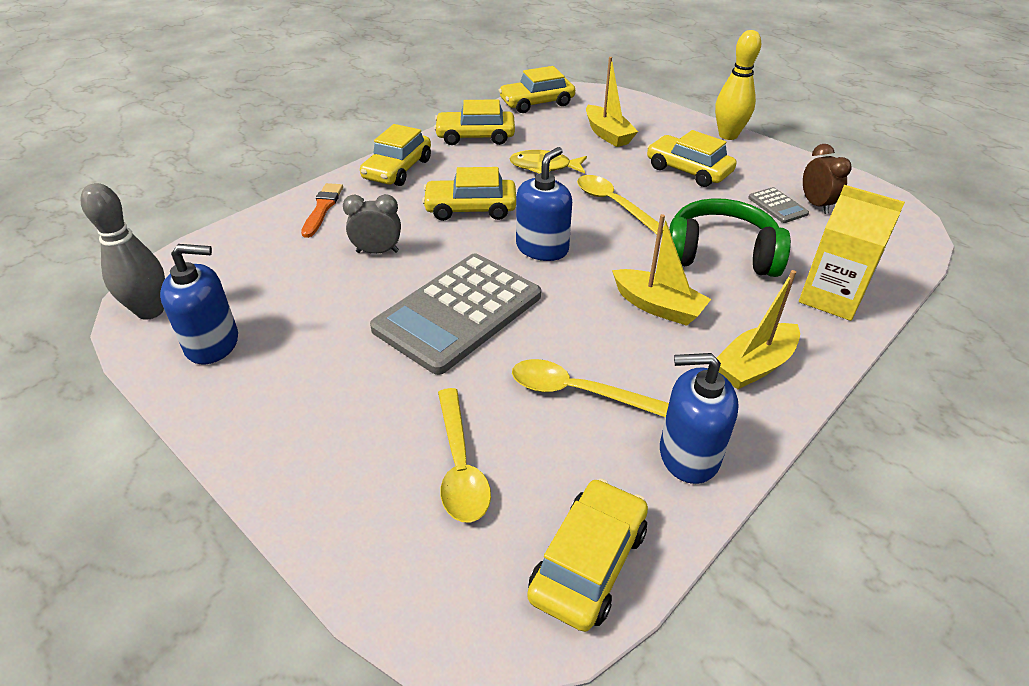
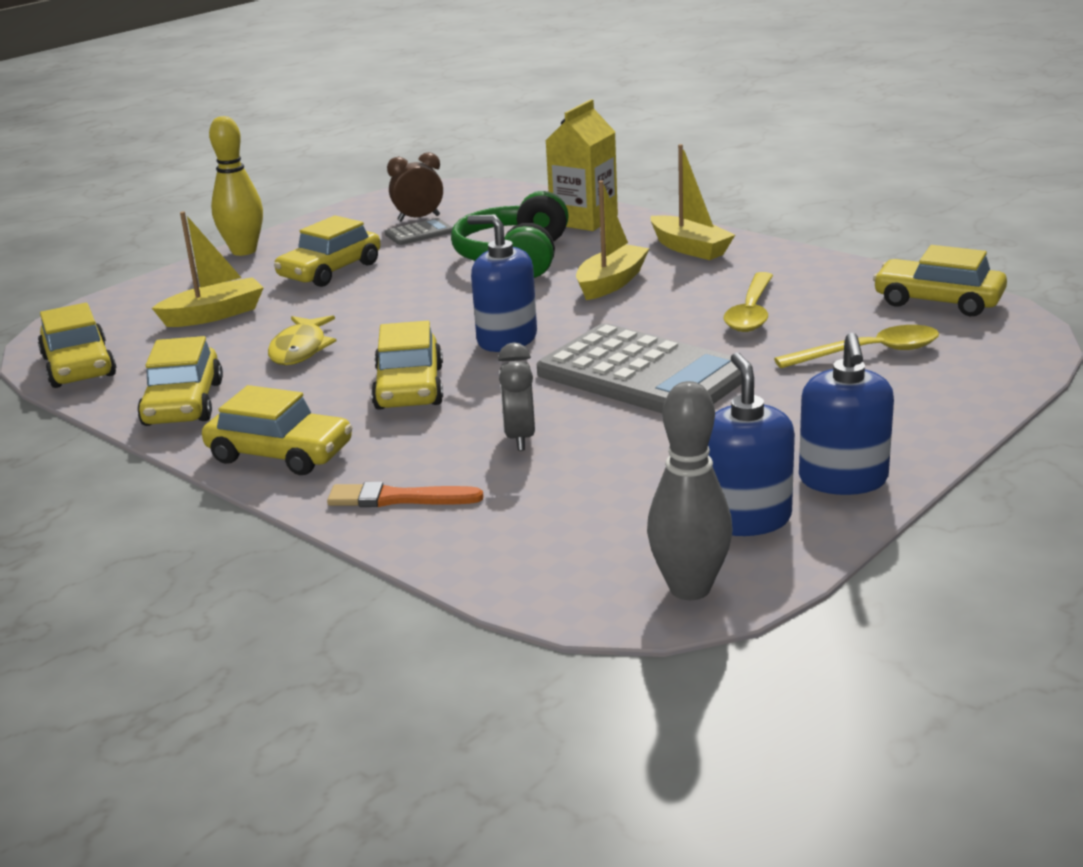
camera: 90 degrees left, 15 degrees down
(613, 204) = (406, 307): yellow spoon -> none
(688, 455) = (809, 271): blue soap dispenser -> blue soap dispenser (843, 479)

